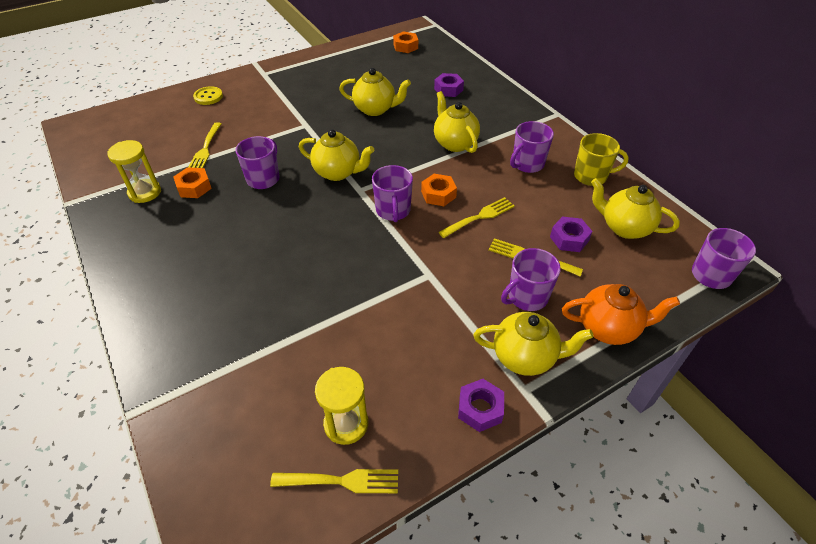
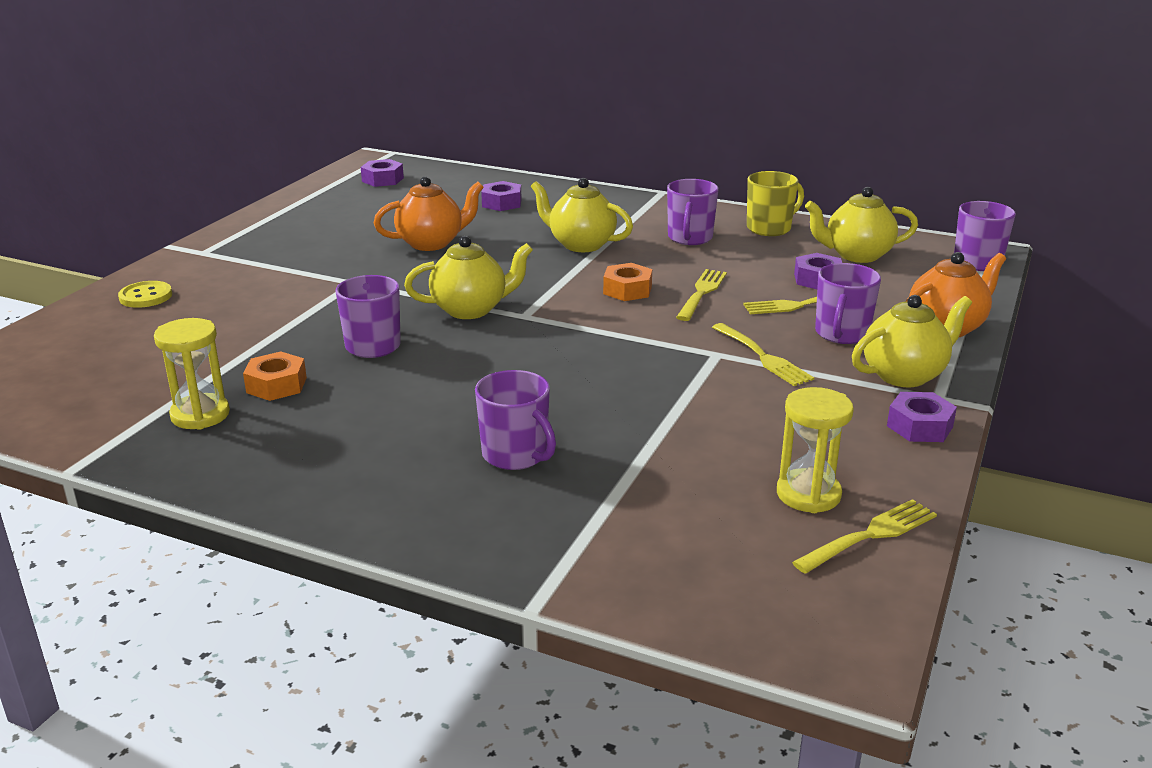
camera: 35 degrees left, 20 degrees down
(205, 149) = (230, 345): yellow fork -> yellow fork (762, 356)
(375, 109) = (431, 243): yellow teapot -> orange teapot
(393, 210) = (594, 319): purple mug -> purple mug (515, 455)
(405, 46) = (382, 180): orange nut -> purple nut

